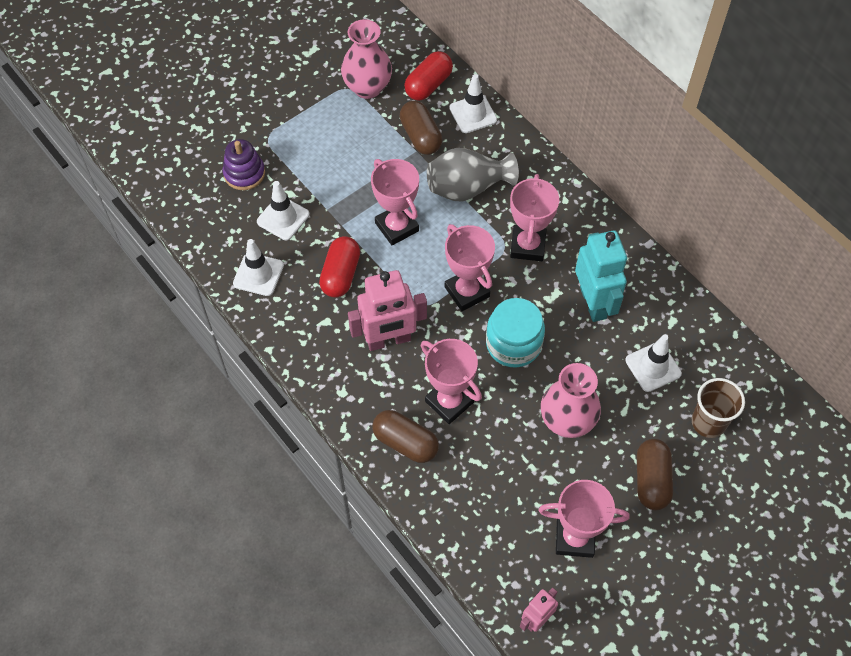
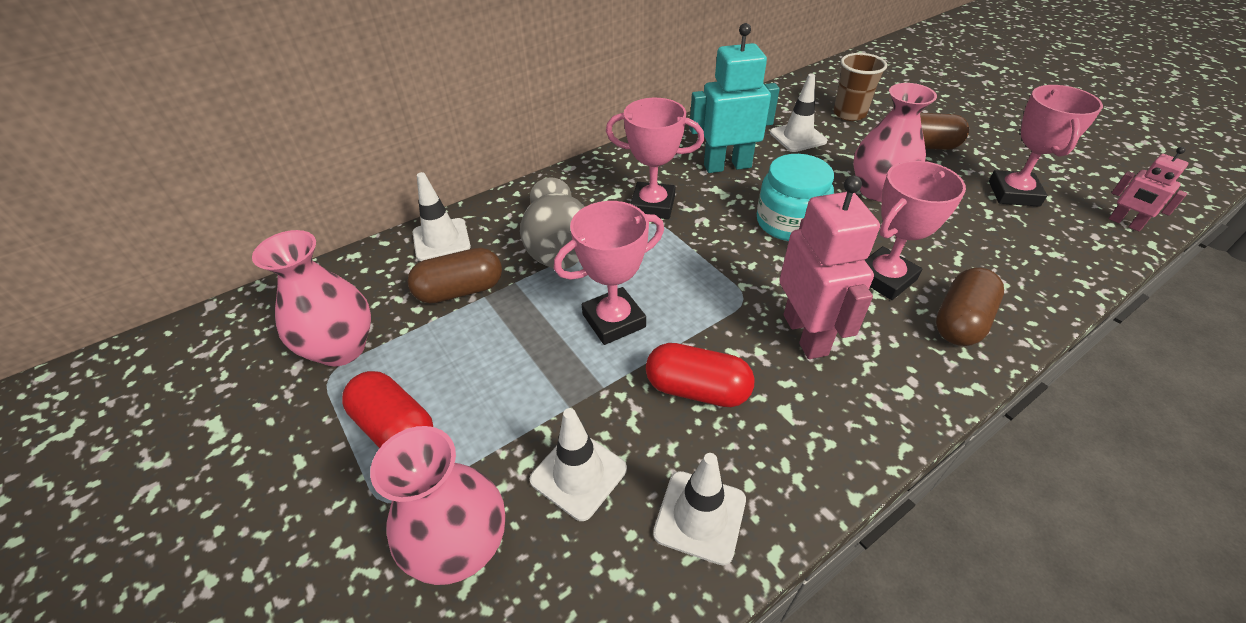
camera: 85 degrees left, 15 degrees down
(244, 173) = (461, 546): purple stacking toy -> pink vase
(428, 85) = (372, 280): red capsule -> red capsule (395, 428)
(467, 292) = (720, 256): pink trophy -> none

